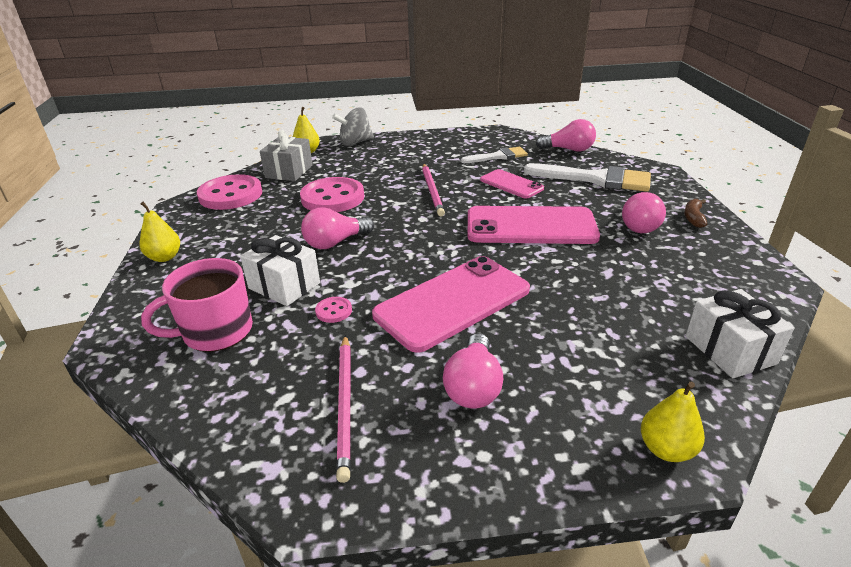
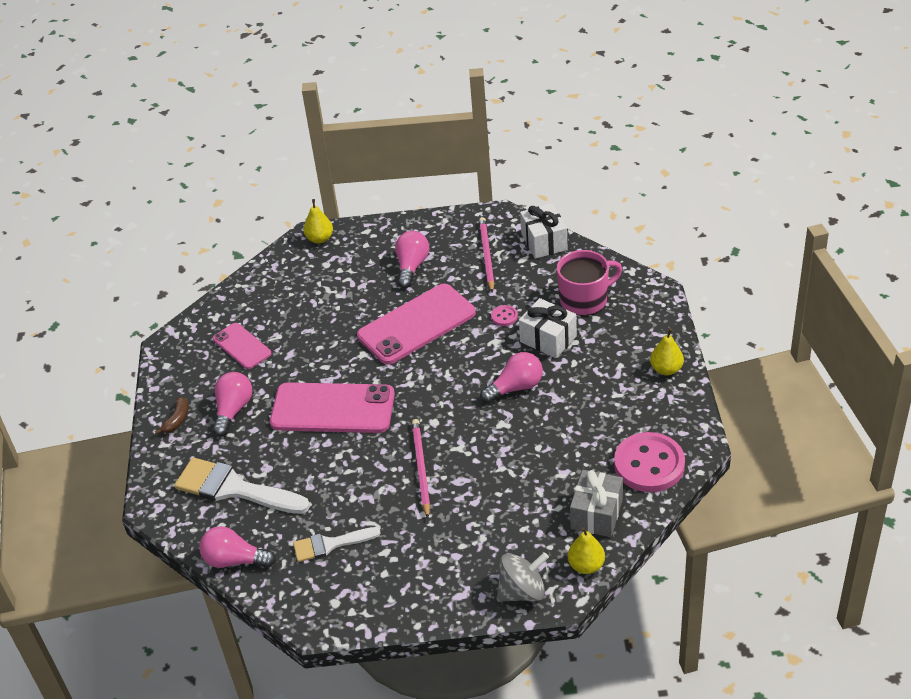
camera: 175 degrees left, 10 degrees up
(332, 198) = (531, 457): pink button -> none
(511, 184) = (331, 480): pink phone -> pink phone (242, 346)
(729, 350) = (247, 291): white gift -> white gift (544, 242)

